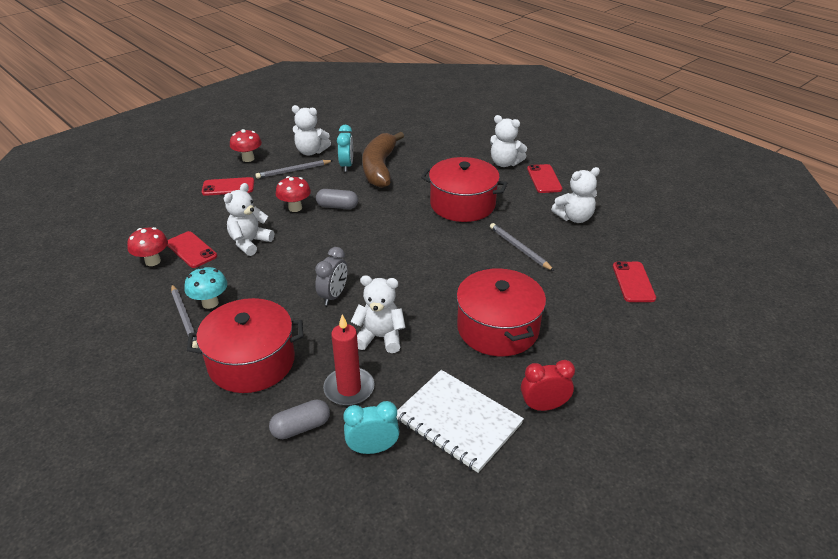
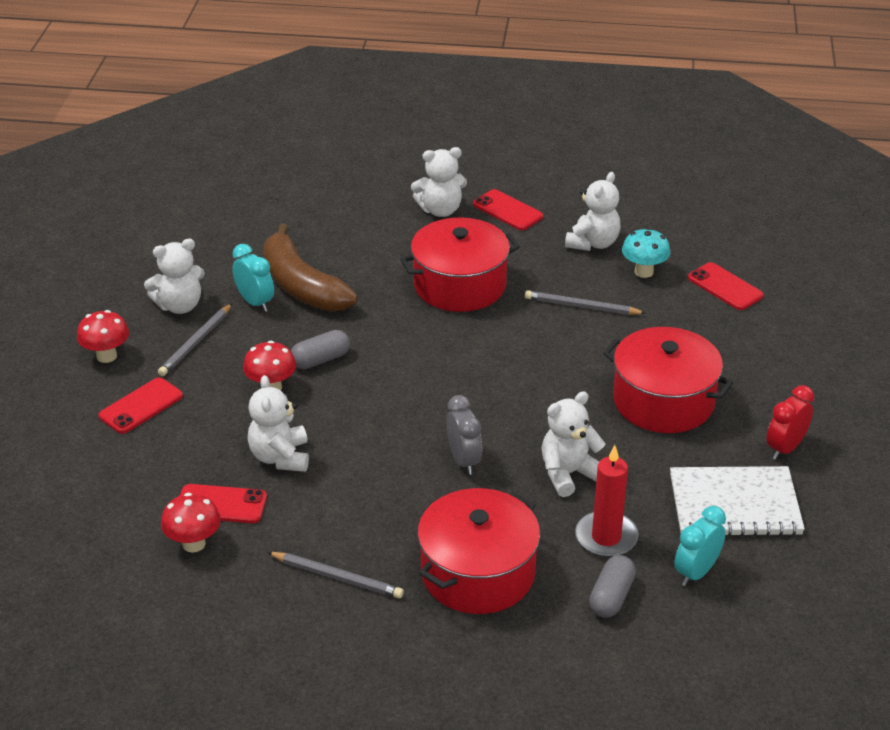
camera: 40 degrees left, 0 degrees up
(210, 303) = (341, 546): turquoise mushroom -> turquoise mushroom (644, 272)

